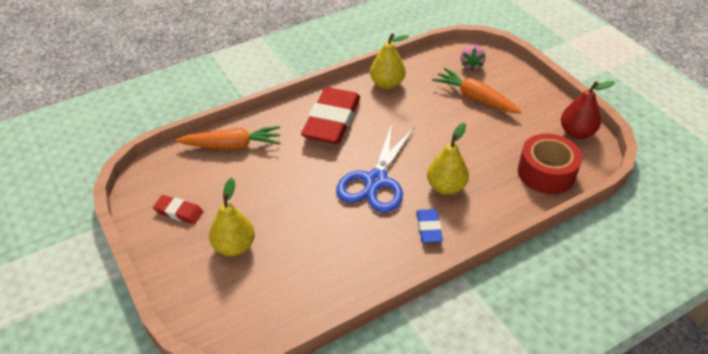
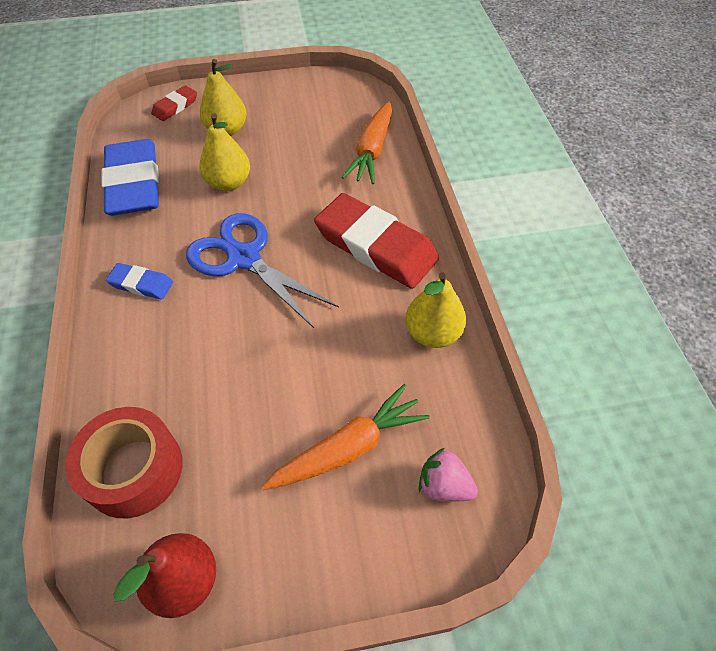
camera: 110 degrees right, 10 degrees up
(178, 212) = (294, 102): red eraser -> red eraser (175, 106)
(330, 284) = (134, 183): none -> blue eraser
(446, 187) = (190, 326): yellow pear -> yellow pear (229, 183)

